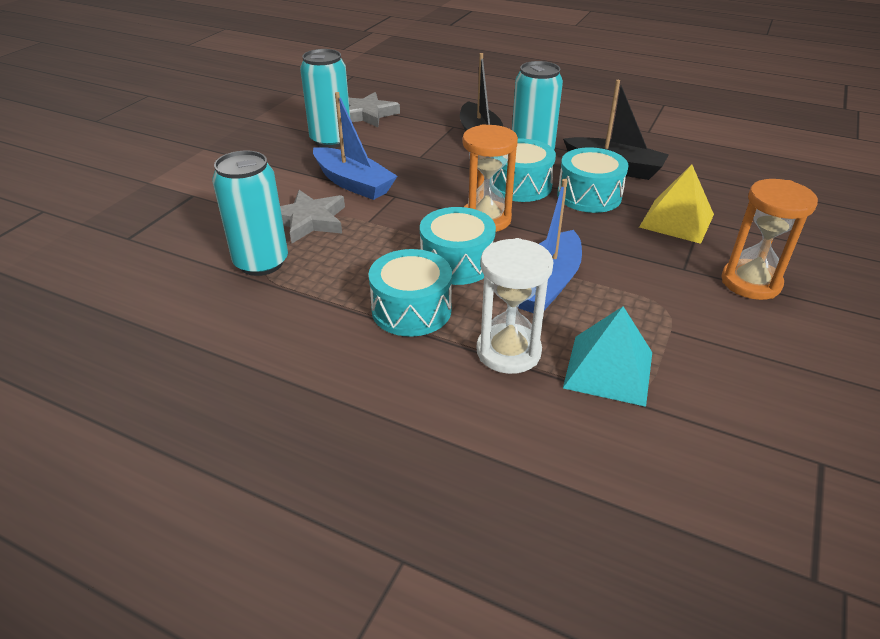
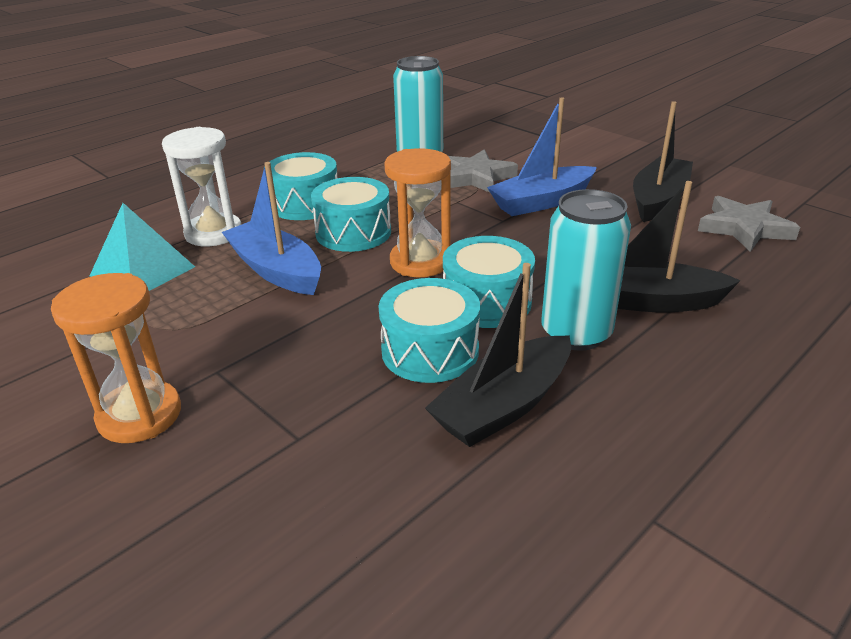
camera: 110 degrees right, 5 degrees down
(331, 140) = (658, 199): turquoise can -> black boat
(677, 220) = (315, 410): yellow pyramid -> none

